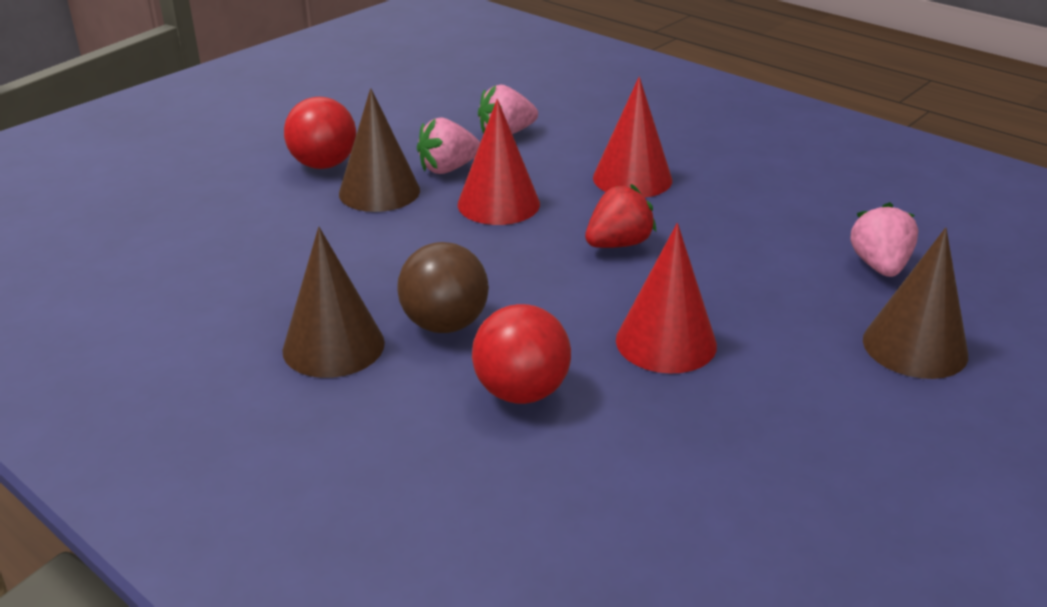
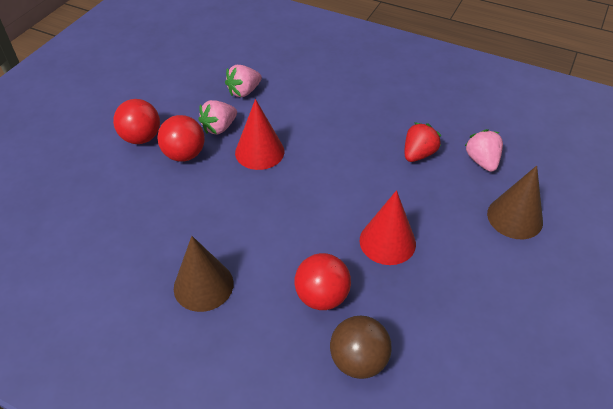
camera: 15 degrees left, 15 degrees up
(379, 191) = (184, 154): brown cone -> red ball
(445, 324) = (261, 254): brown ball -> brown ball (358, 360)
(618, 244) = (338, 171): red strawberry -> red strawberry (418, 154)
(632, 178) = (330, 117): red cone -> none

